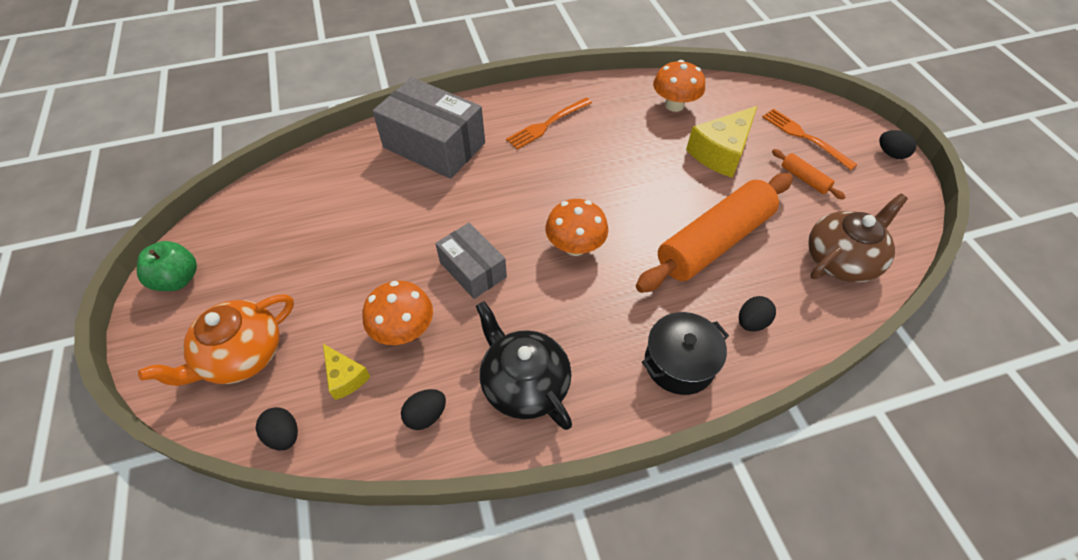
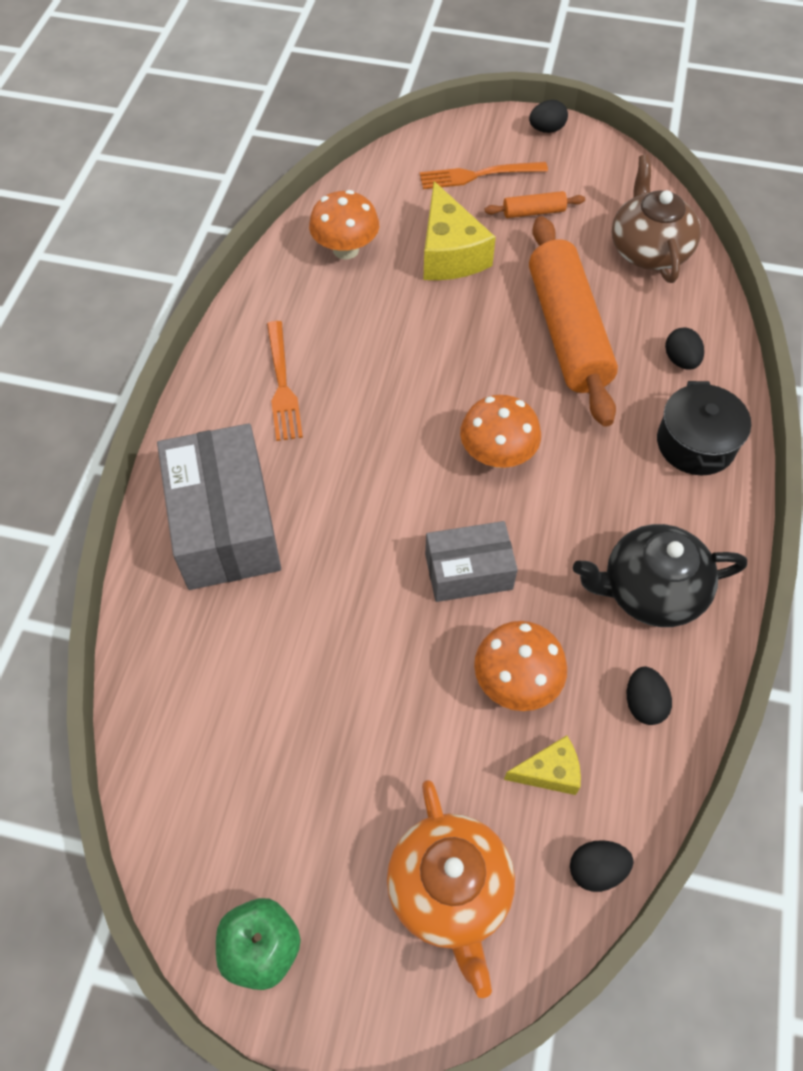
camera: 60 degrees left, 5 degrees up
(434, 145) = (225, 524): grey box -> grey box turned 75 degrees counterclockwise

